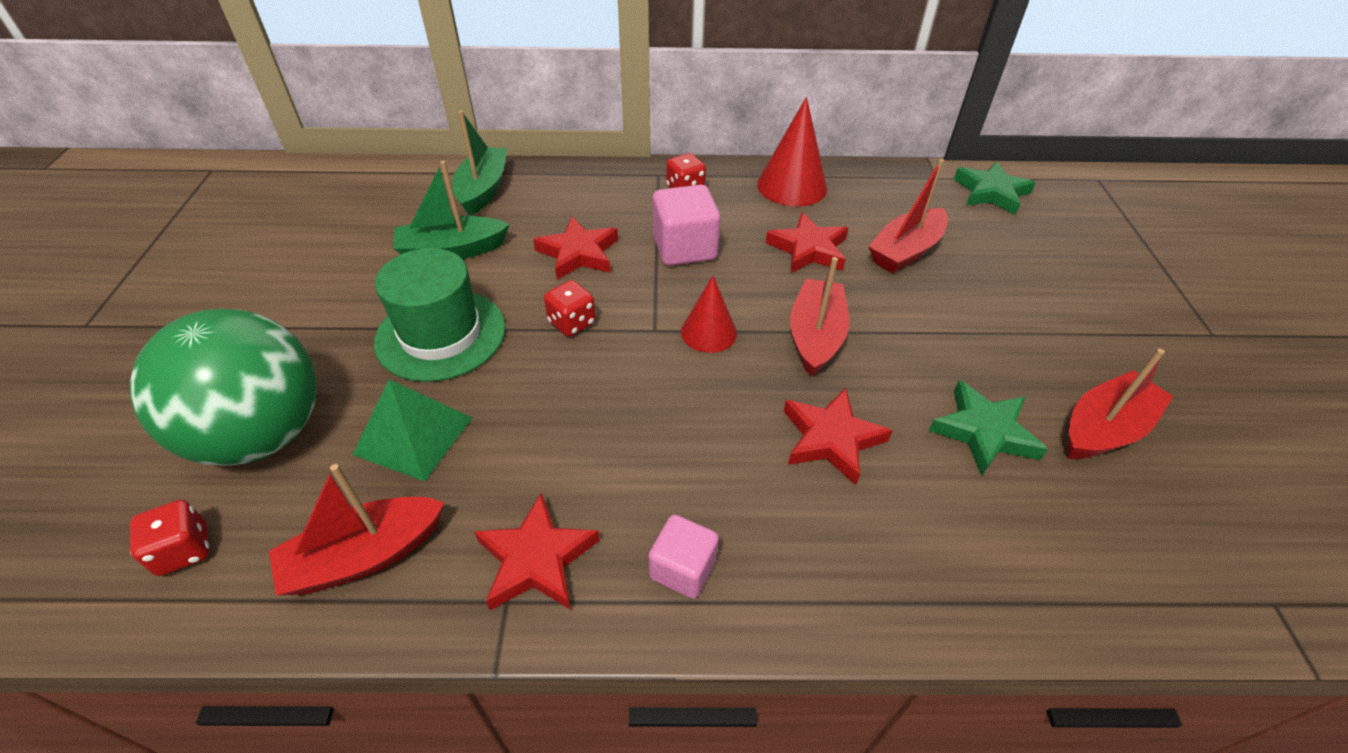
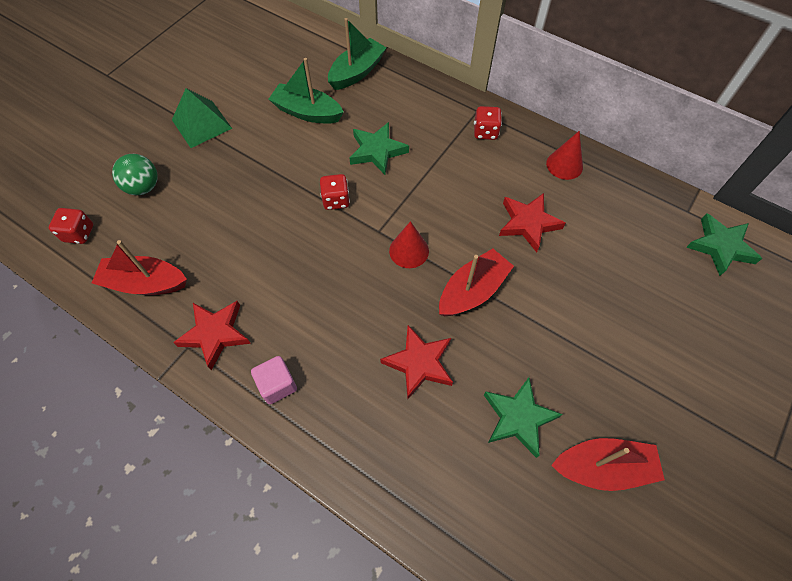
camera: 35 degrees right, 15 degrees up
(262, 434) = (143, 187): green ball -> green ball, size x0.47
(414, 435) = (208, 228): green pyramid -> green pyramid (202, 124)
(441, 334) = (262, 170): green hat -> none
(578, 253) = (377, 151): red star -> green star
(684, 248) = (445, 180): pink cube -> none
(792, 186) = (564, 165): red cone -> red cone, size x0.64
(905, 251) = (597, 261): red boat -> none

